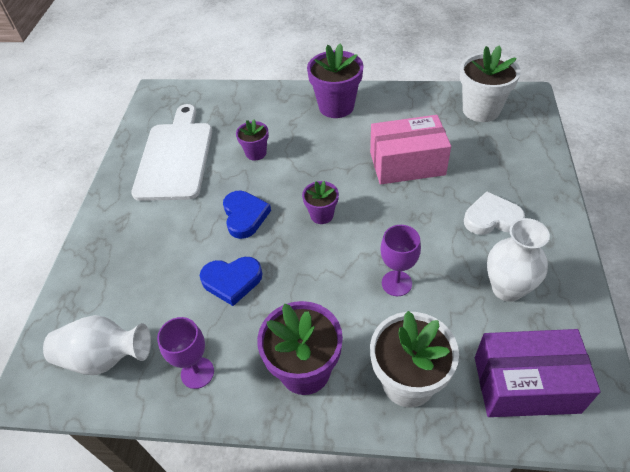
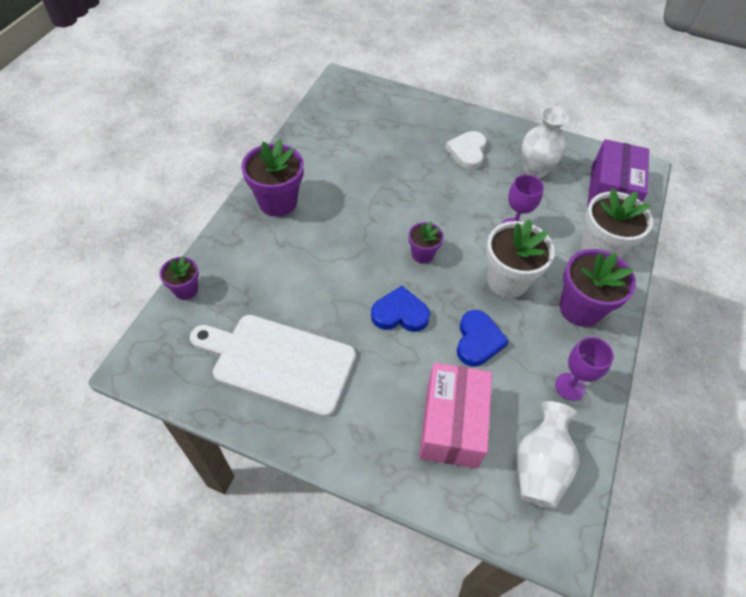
camera: 80 degrees left, 5 degrees up
(256, 153) = (312, 284): purple flower pot -> purple flower pot (186, 290)
(407, 163) = (385, 178): pink box -> pink box (452, 424)
(481, 110) = (343, 111): white flower pot -> white flower pot (507, 280)

